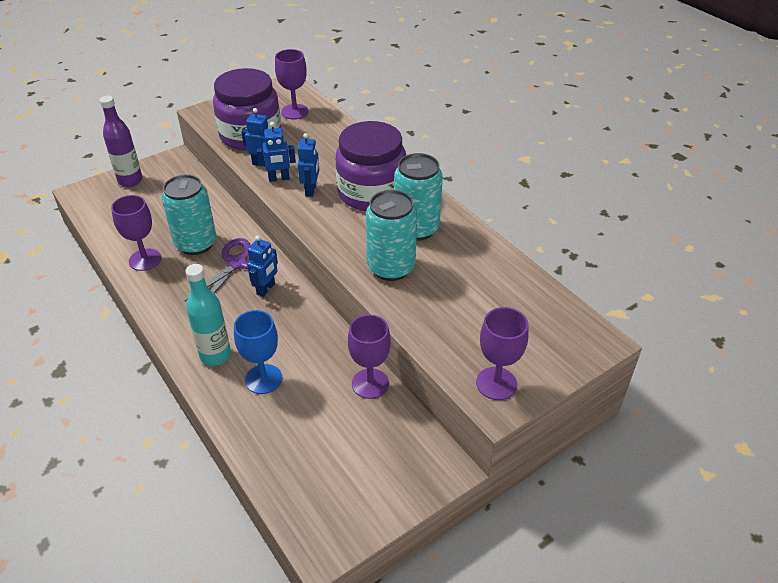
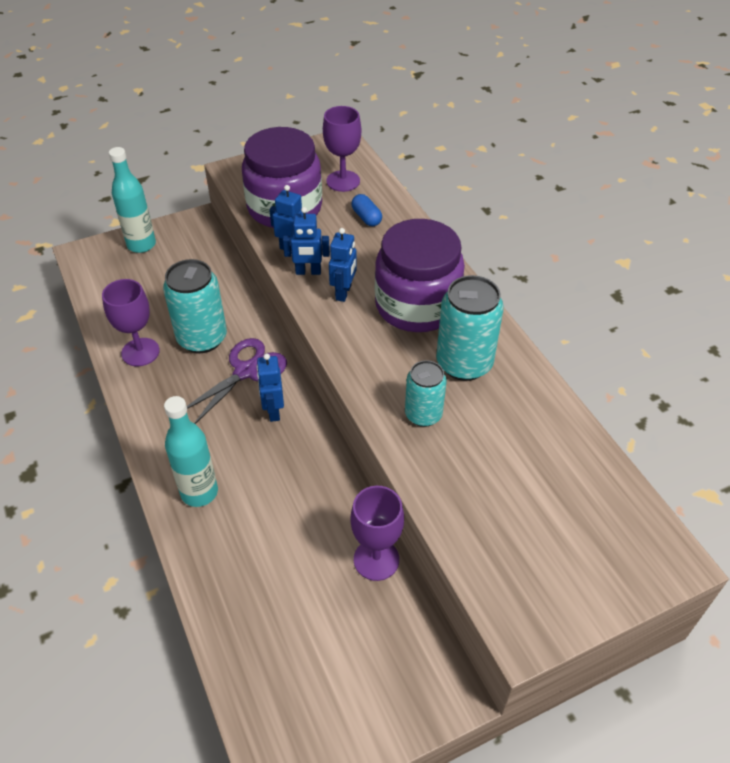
camera: 10 degrees right, 5 degrees up
(130, 181) = (141, 245): purple bottle -> turquoise bottle
(263, 379) = (250, 533): blue goblet -> none
(266, 289) = (273, 411): blue robot -> blue robot turned 135 degrees clockwise
(319, 136) = (366, 217): none -> blue capsule
(391, 267) = (423, 414): turquoise can -> turquoise can, size x0.63
(496, 383) = (528, 601): purple goblet -> none

